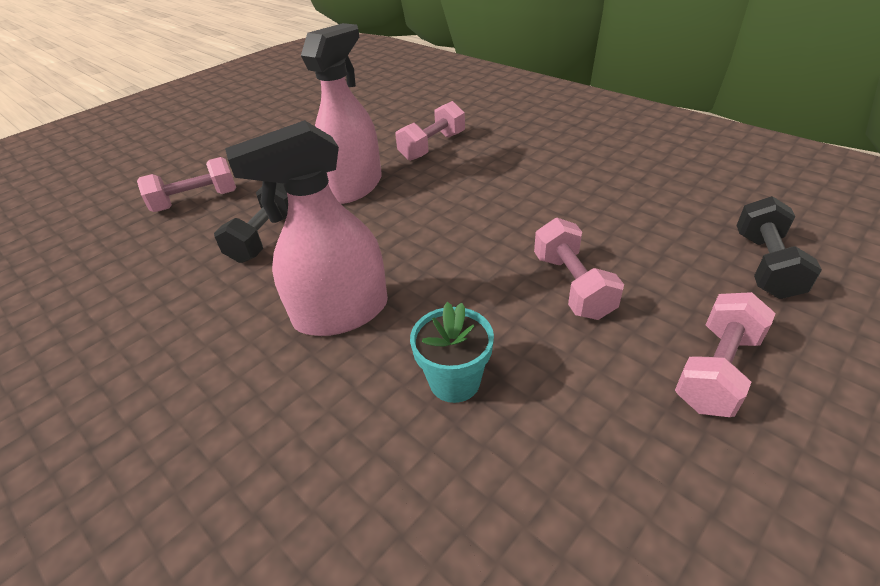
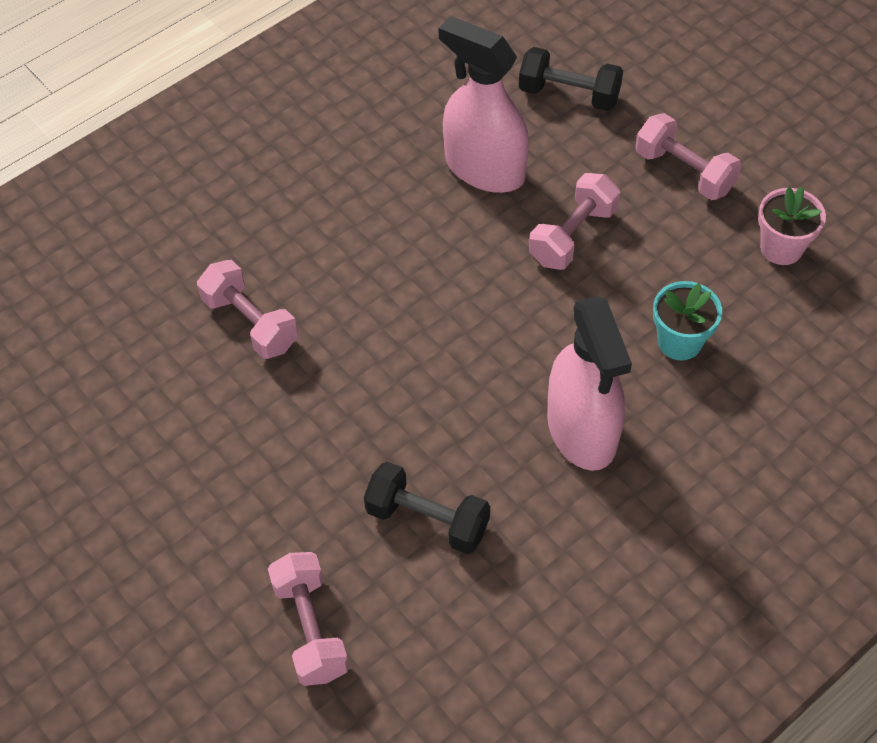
camera: 85 degrees left, 15 degrees up
(354, 186) = (332, 421): pink spray bottle -> pink spray bottle (484, 168)
(572, 286) = (573, 235): pink dumbbell -> pink dumbbell turned 45 degrees counterclockwise
(639, 490) = (781, 248): none -> pink flower pot

